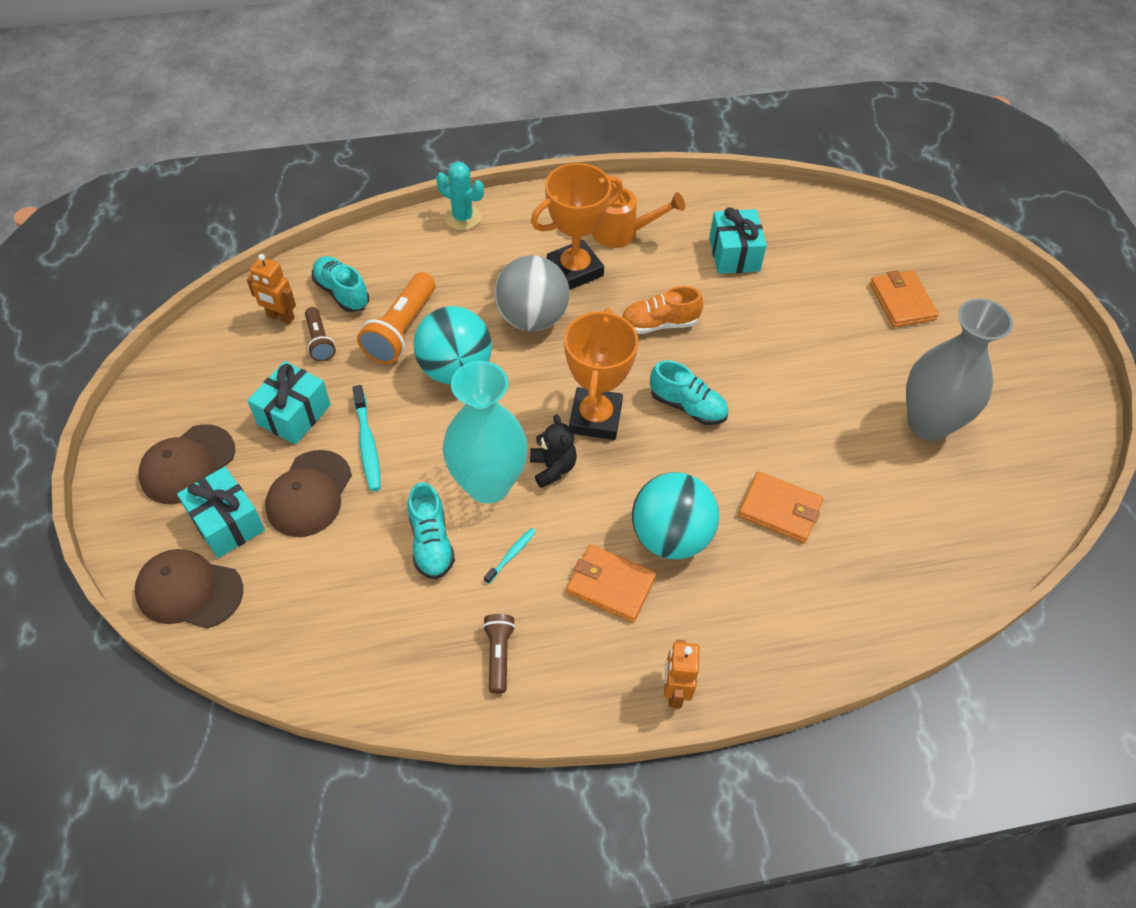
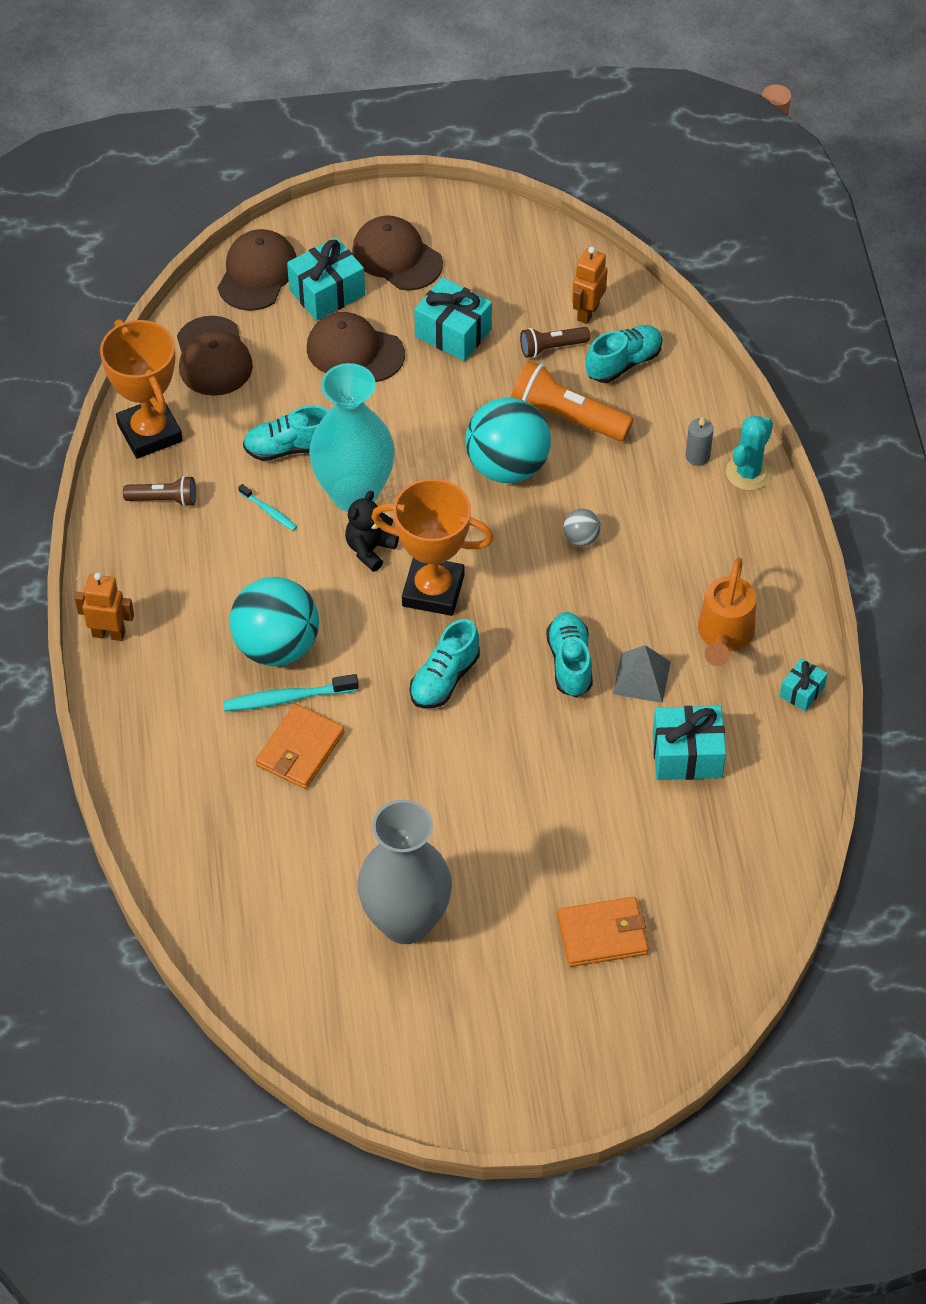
camera: 95 degrees right, 0 degrees up
(304, 624) = (213, 357): none -> brown cap
(367, 444) = (412, 394): turquoise toothbrush -> turquoise toothbrush (287, 698)
(445, 247) = (697, 456): none -> grey candle
(532, 318) = (581, 538): grey ball -> grey ball, size x0.43
(553, 468) = (370, 549): black teddy bear -> black teddy bear turned 135 degrees clockwise
(575, 270) = (659, 583): orange trophy -> orange trophy (150, 432)
(610, 585) = (226, 591): orange wallet -> none
(659, 324) = (570, 662): orange shoe -> turquoise shoe
(666, 192) = (802, 691): none -> turquoise gift
(667, 280) = (641, 677): none -> grey pyramid

